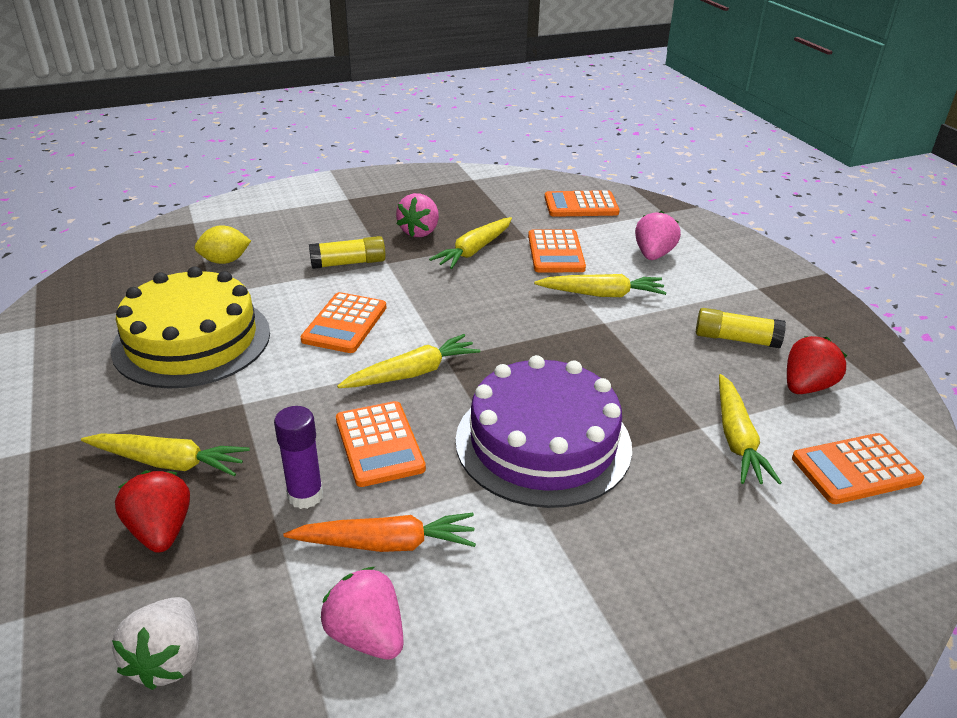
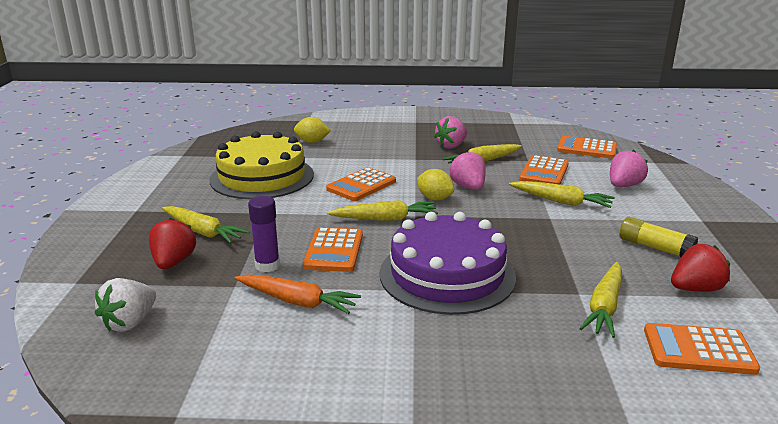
camera: 25 degrees right, 10 degrees down
(348, 263) = (389, 155): yellow glue stick -> none
(367, 635) = (248, 343): pink strawberry -> pink strawberry (468, 187)
(453, 324) = (435, 198): none -> yellow lemon

